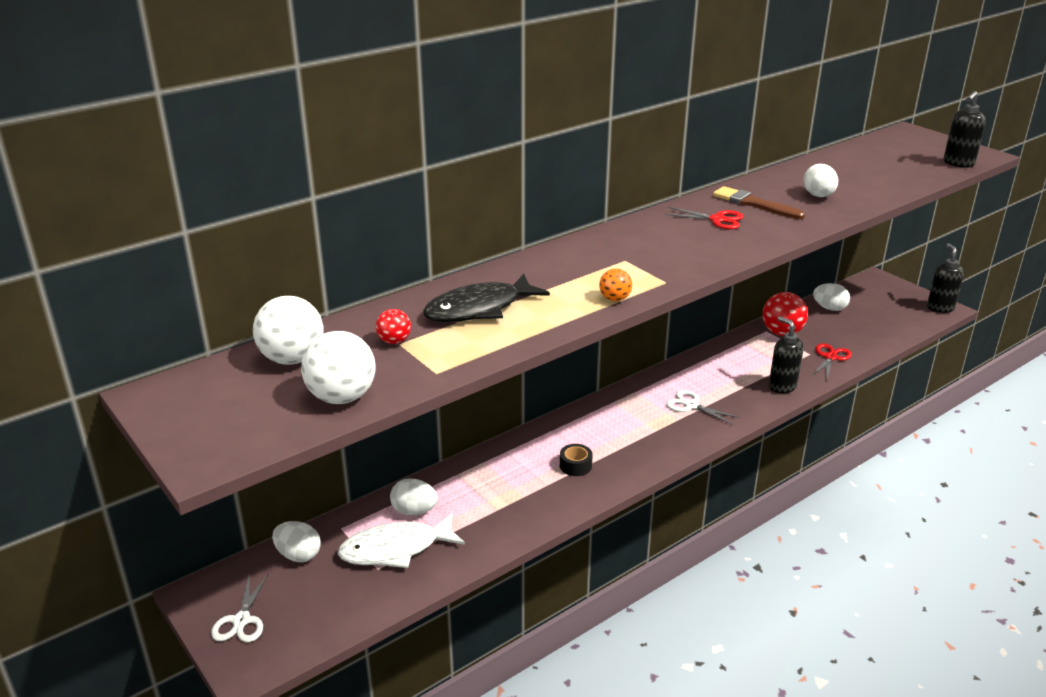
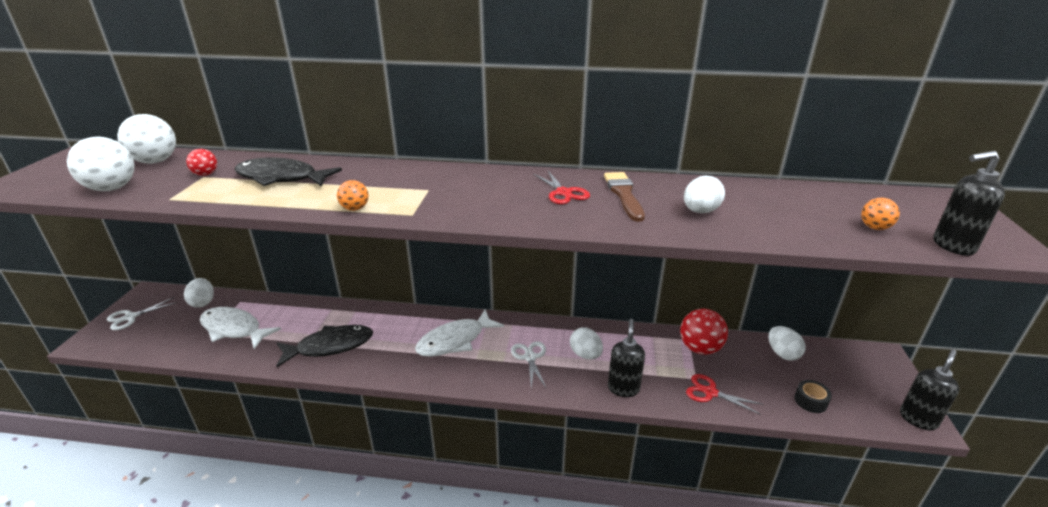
camera: 45 degrees right, 0 degrees up
(414, 511) = (278, 315): white egg -> white egg (585, 355)
(523, 499) = (330, 346): none -> black fish
(575, 466) = (391, 347): black tape -> black tape (810, 401)
(616, 429) = (455, 341): none -> white fish
(830, 357) = (710, 392): red scissors -> red scissors turned 135 degrees counterclockwise
(911, 167) = (874, 227): none -> orange ball

